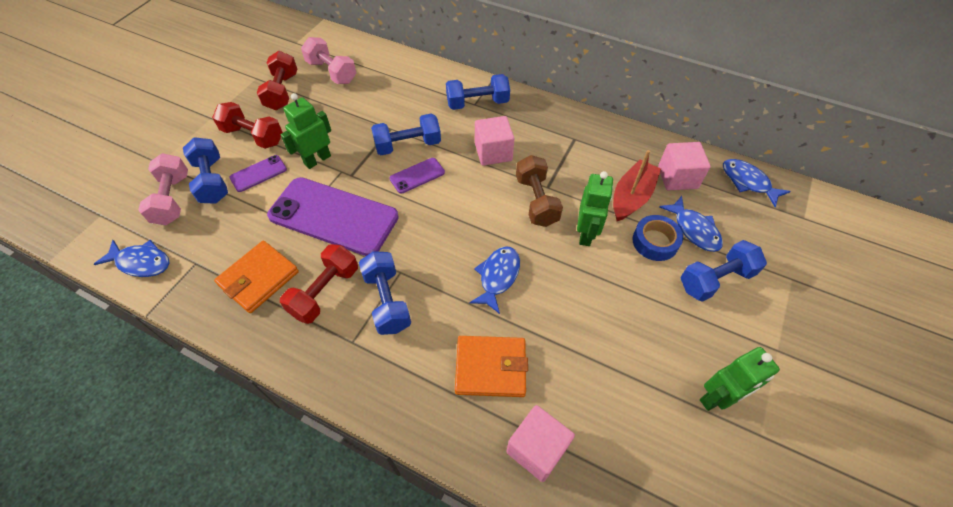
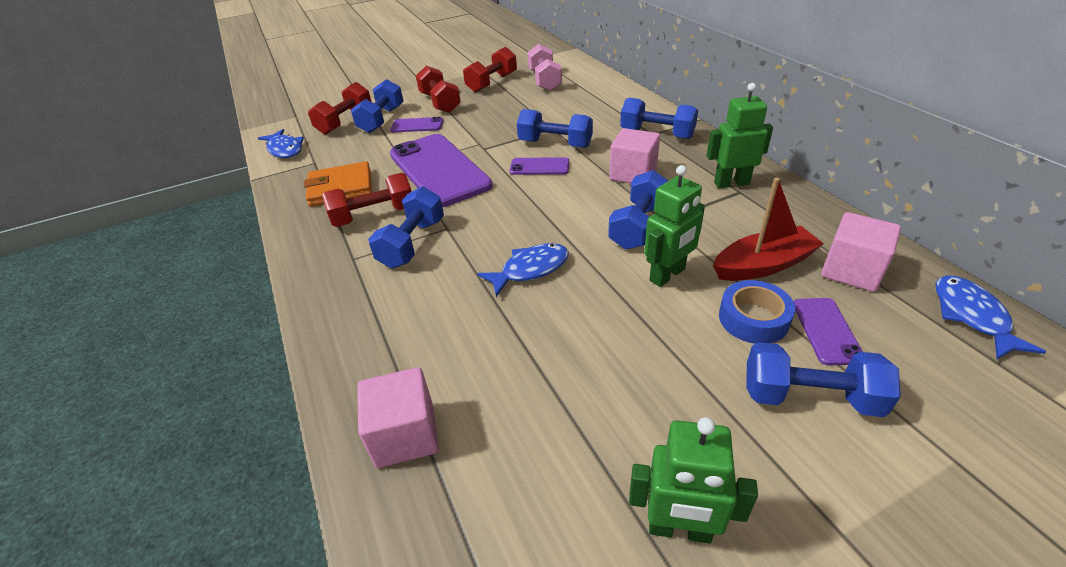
camera: 40 degrees right, 15 degrees down
(172, 199) = (345, 122): pink dumbbell -> red dumbbell
(317, 160) = (469, 130): green robot -> green robot (731, 183)
(490, 368) = (441, 338): orange wallet -> none
(536, 201) = (638, 226): brown dumbbell -> blue dumbbell
(694, 230) = (826, 331): blue fish -> purple phone

